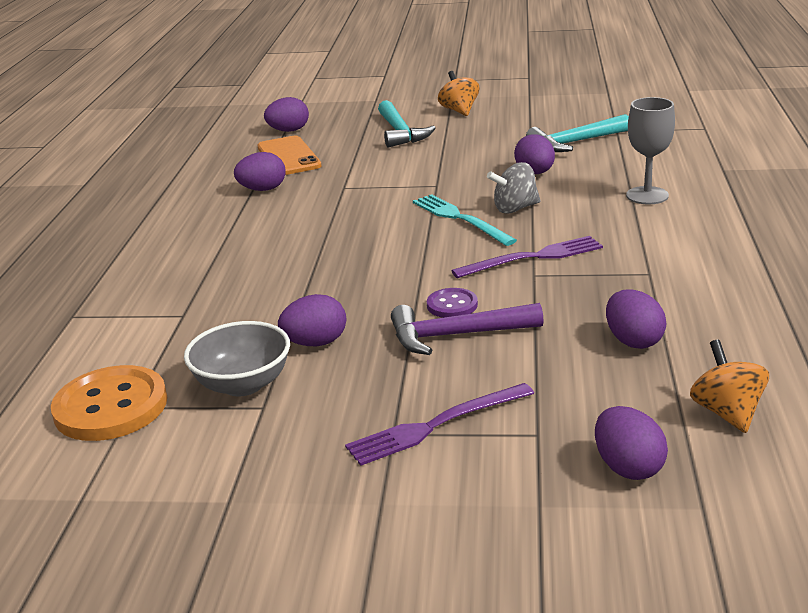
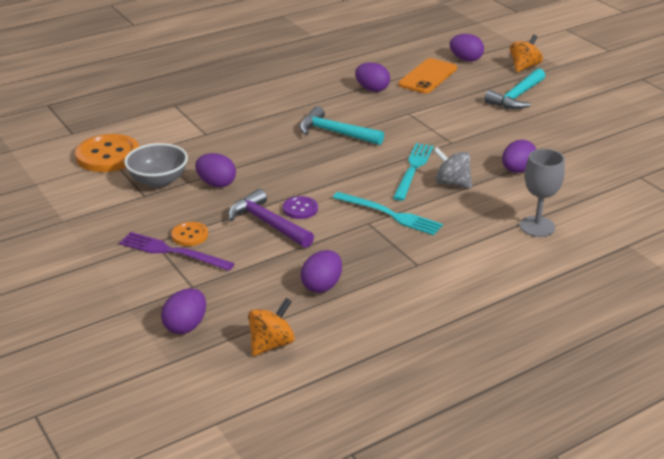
camera: 50 degrees right, 5 degrees up
(412, 399) = (189, 235): none -> orange button
(459, 111) = (585, 103): orange spinning top -> orange spinning top (524, 67)
(533, 258) = (390, 214): purple fork -> turquoise fork
(575, 142) = (592, 167): turquoise hammer -> turquoise hammer (335, 133)

